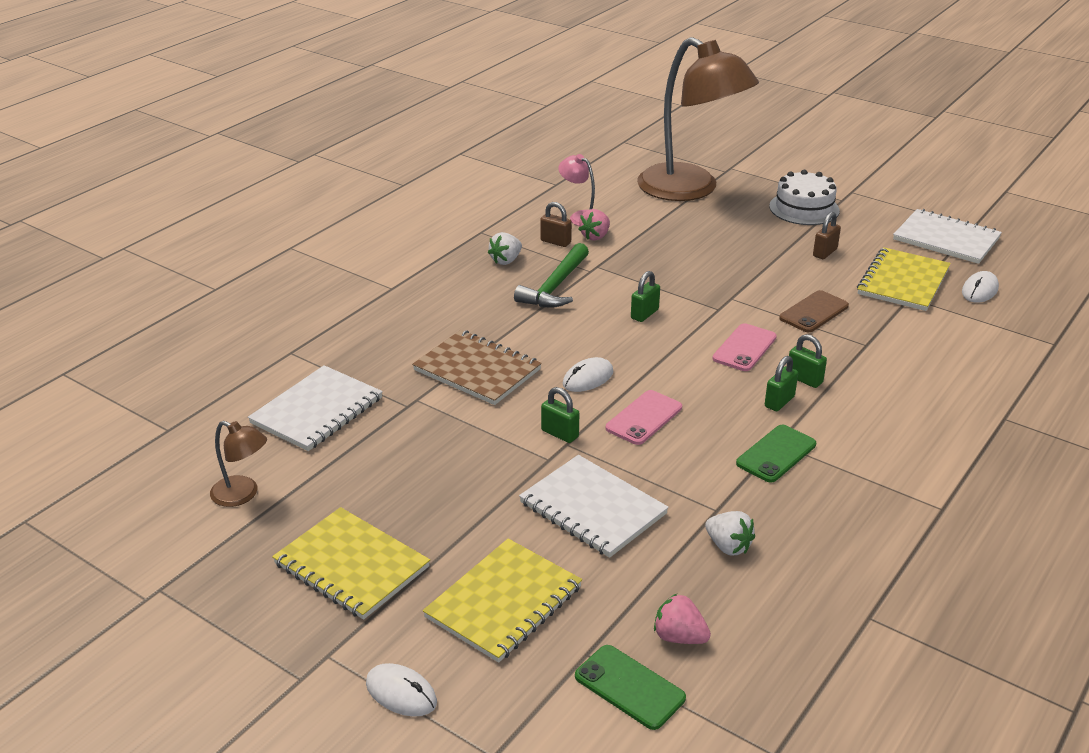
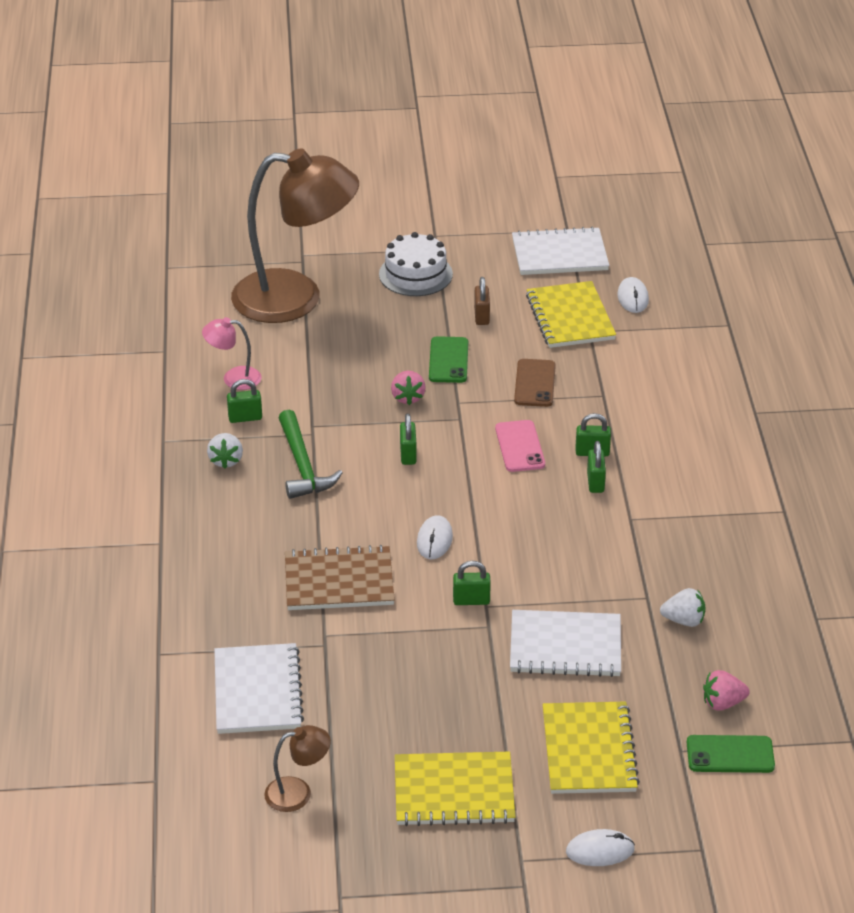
camera: 40 degrees left, 5 degrees up
(555, 242) = (245, 418): brown padlock -> green padlock
(595, 236) = (273, 394): pink strawberry -> pink strawberry (407, 397)
(644, 418) = (516, 551): pink phone -> none
(776, 454) = (639, 529): green phone -> green phone (448, 360)

